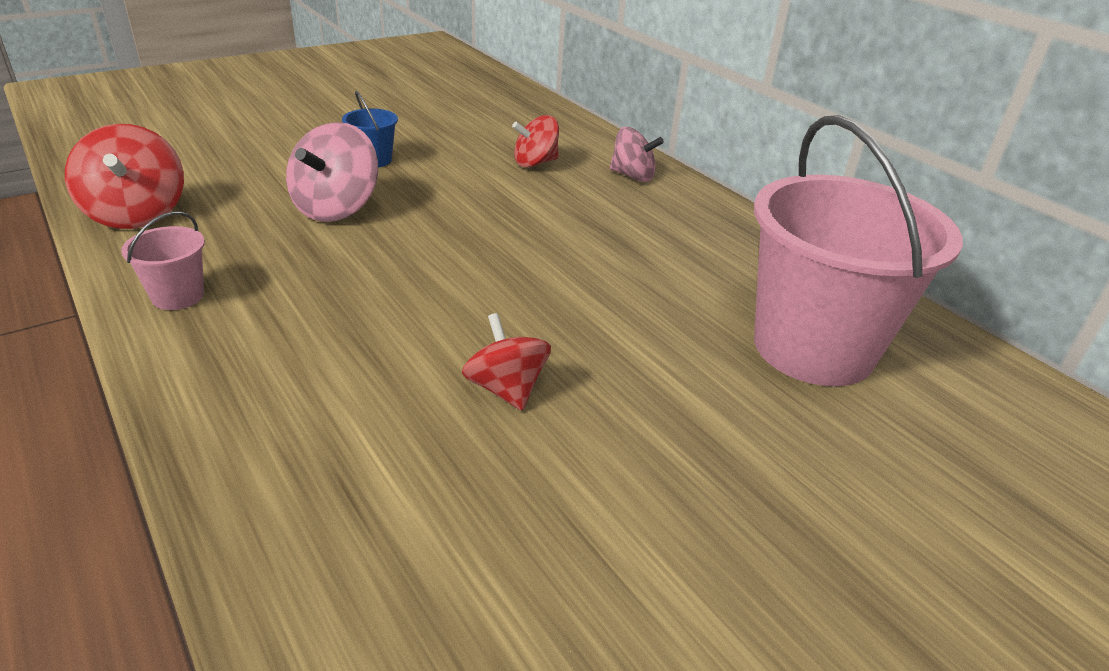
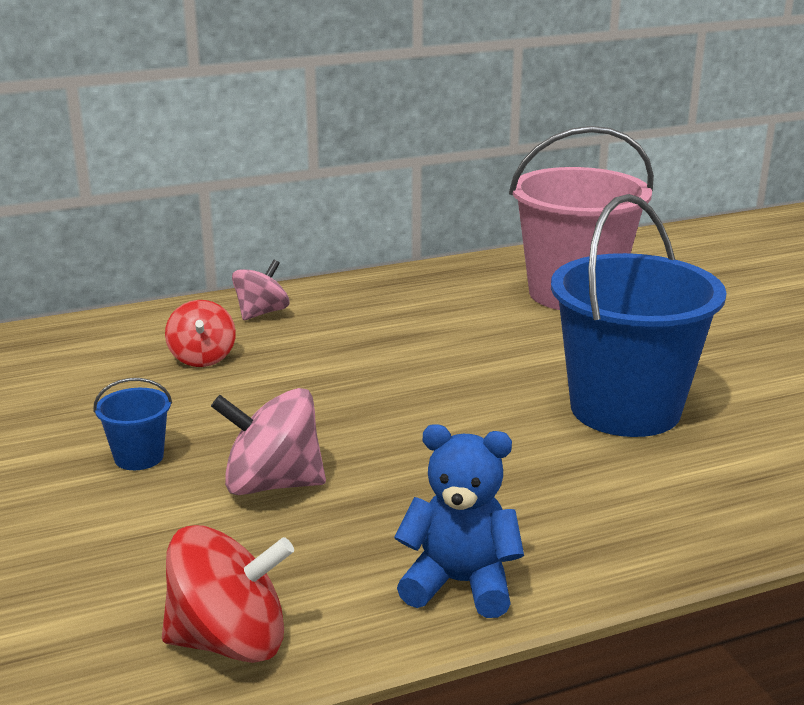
camera: 75 degrees left, 10 degrees down
(178, 296) = (460, 584): pink bucket -> blue teddy bear
(336, 208) = (272, 484): pink spinning top -> pink spinning top turned 150 degrees clockwise
(506, 389) = (625, 409): red spinning top -> blue bucket

